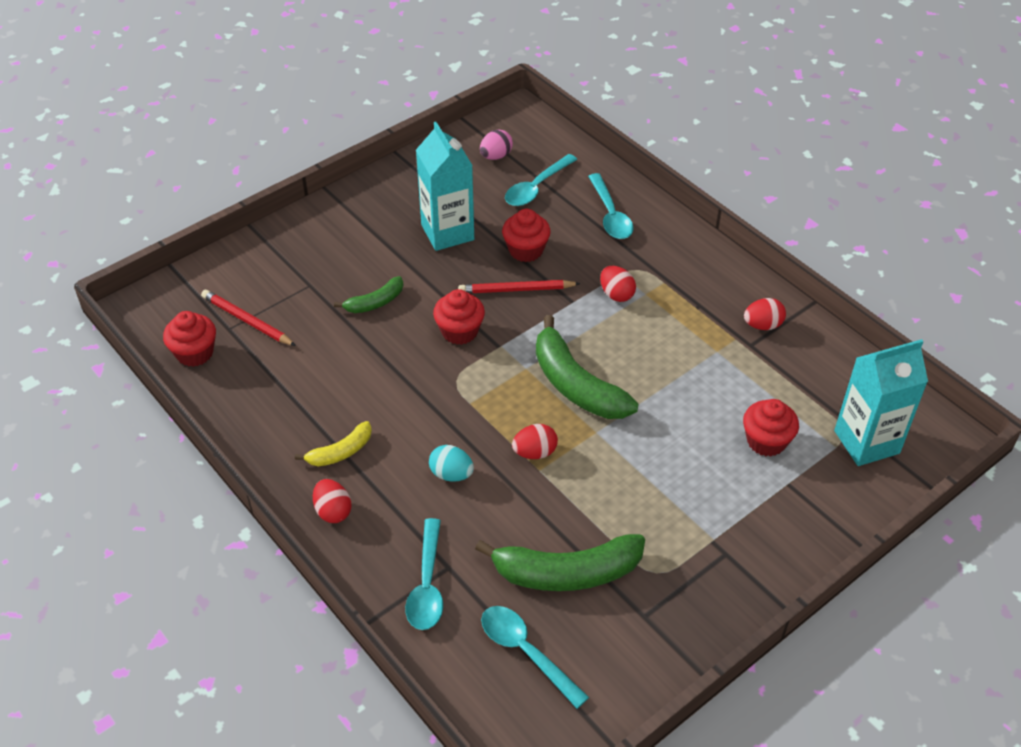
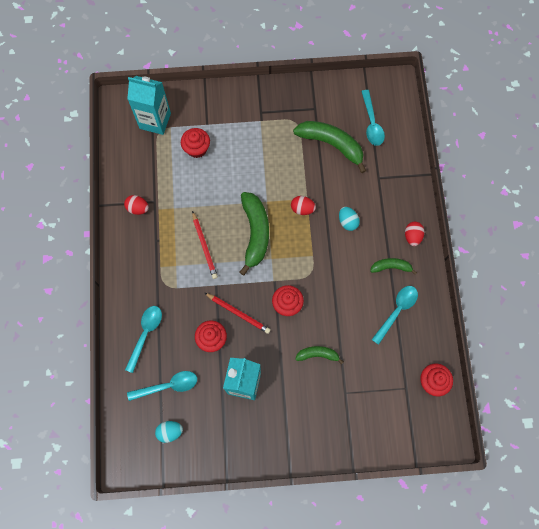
camera: 145 degrees left, 25 degrees up
(247, 320) = (393, 388): red pencil -> red pencil (204, 246)
(340, 452) = (391, 267): yellow banana -> green banana
(427, 584) = (392, 175): turquoise spoon -> turquoise spoon (396, 311)
(496, 156) = (170, 431): pink egg -> turquoise egg
(616, 294) = (190, 275): red egg -> none

